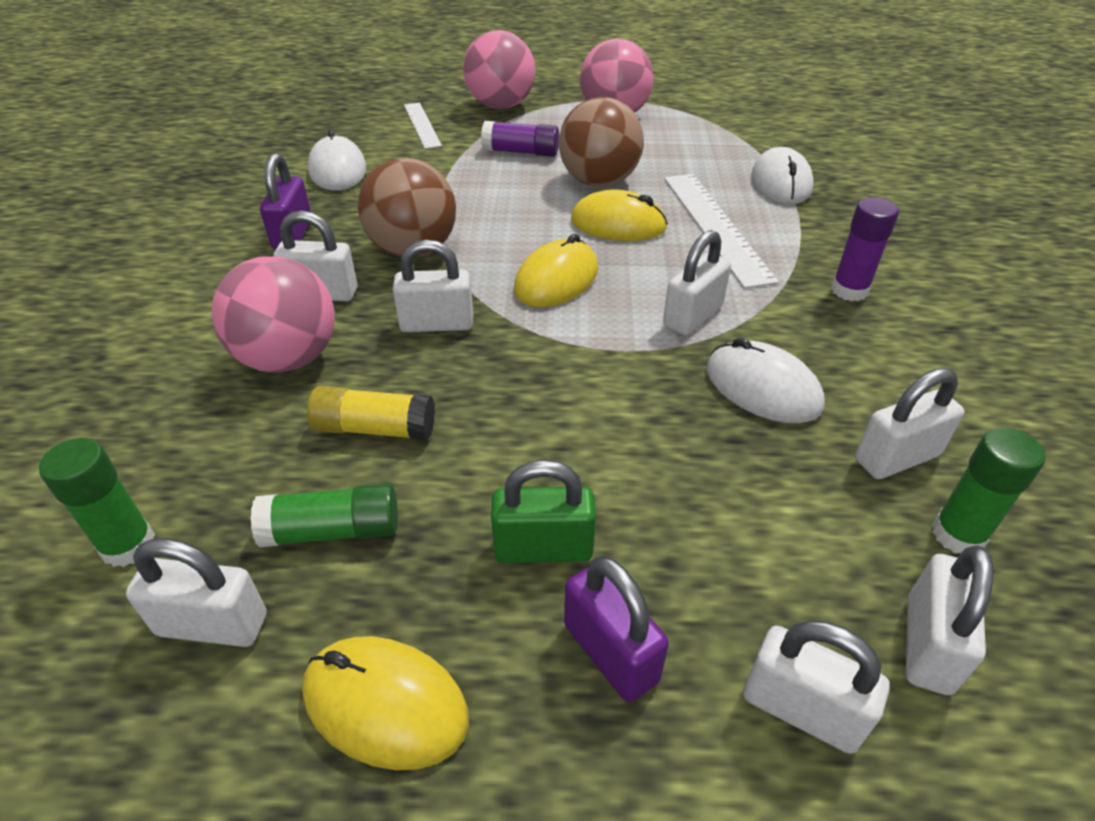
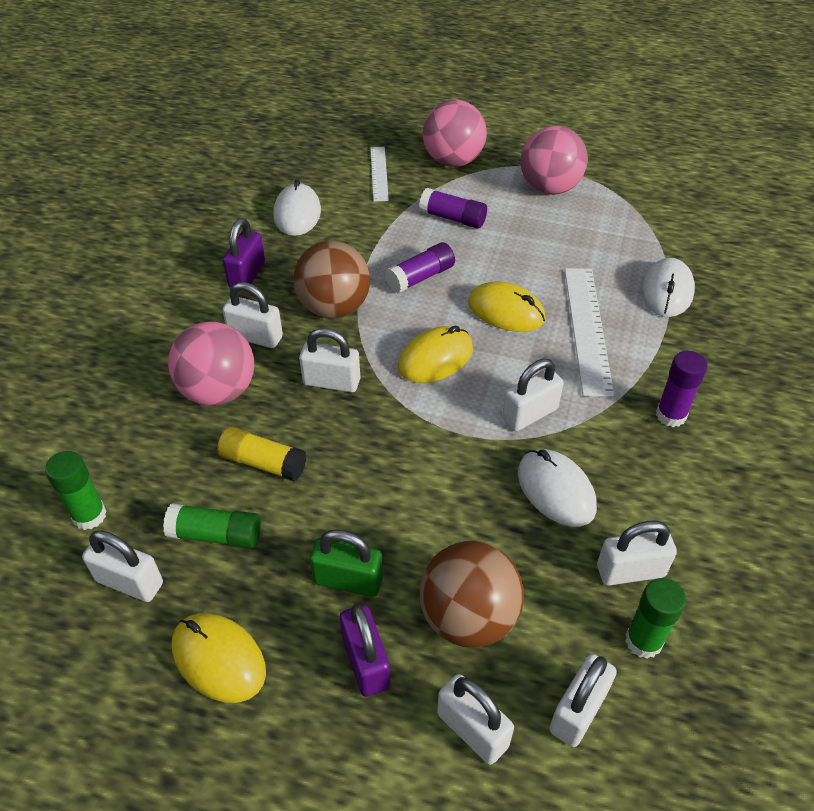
camera: 15 degrees right, 5 degrees up
(506, 207) = (420, 277): none -> purple glue stick
(599, 182) = (507, 263): brown ball -> brown ball (468, 617)

